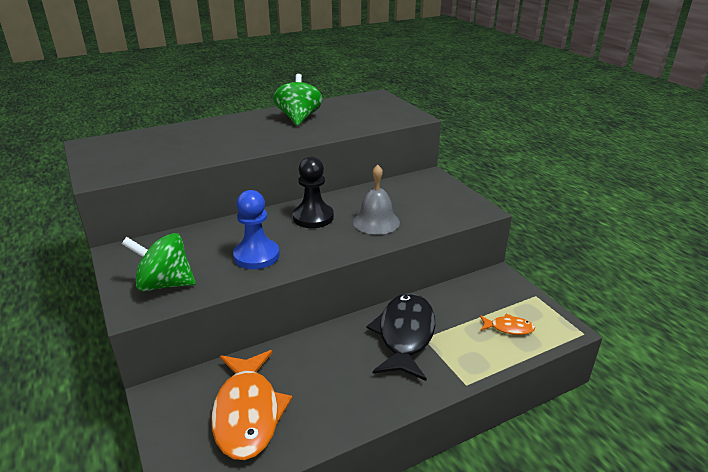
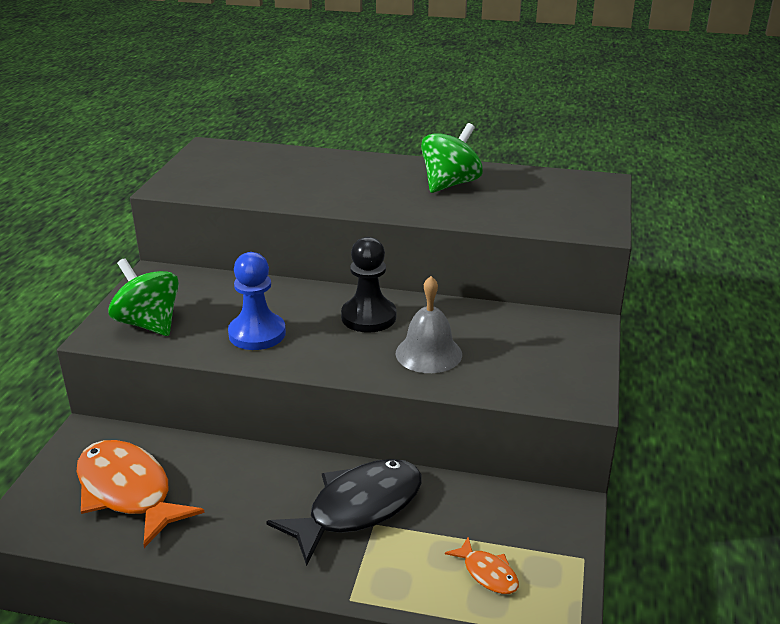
camera: 40 degrees right, 0 degrees up
(248, 412) = (128, 492): orange fish -> orange fish turned 105 degrees clockwise

